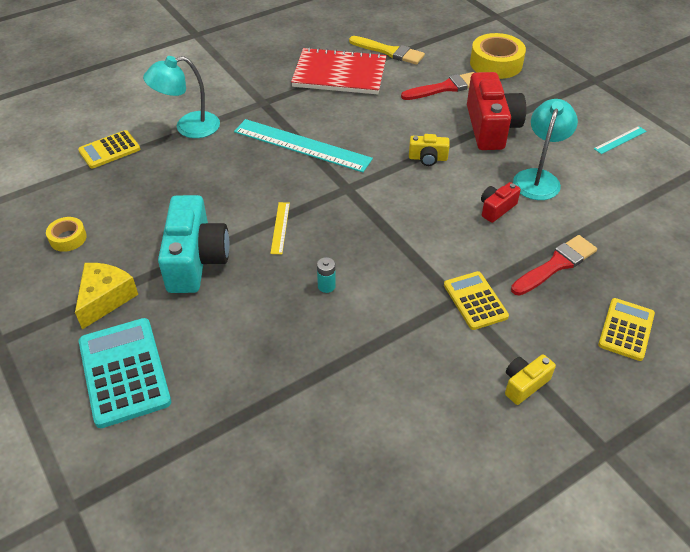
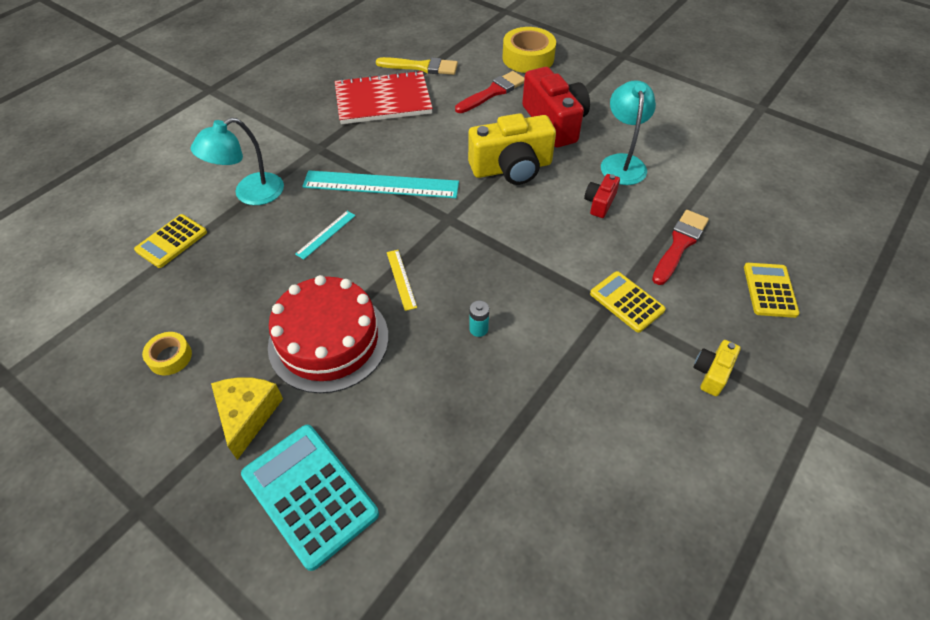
camera: 20 degrees left, 5 degrees up
(196, 260) = (328, 340): turquoise camera -> red cake
(428, 158) = (511, 168): yellow camera -> yellow camera, size x2.06
(620, 140) = (673, 108): turquoise ruler -> turquoise ruler (326, 234)

